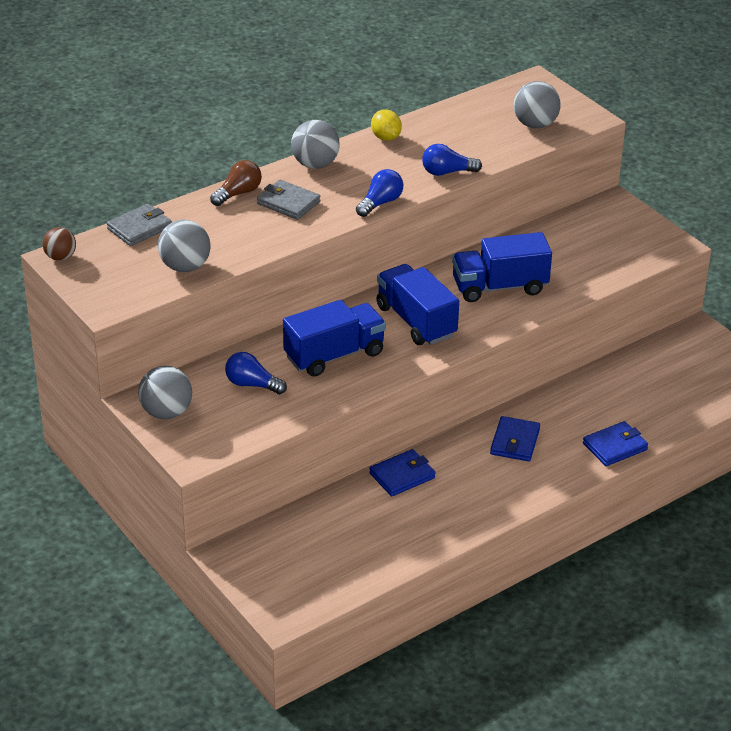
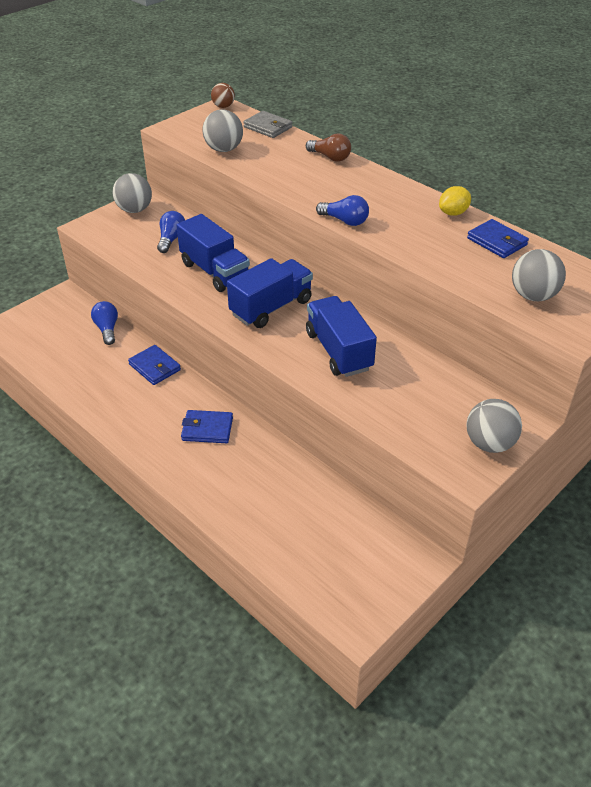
camera: 80 degrees right, 5 degrees up
(288, 203) = (326, 179): grey wallet -> none
(315, 164) = (389, 184): grey ball -> grey ball (489, 443)
(447, 172) = (412, 250): blue light bulb -> blue light bulb (107, 329)
(615, 446) = (212, 499): blue wallet -> blue wallet (497, 241)

